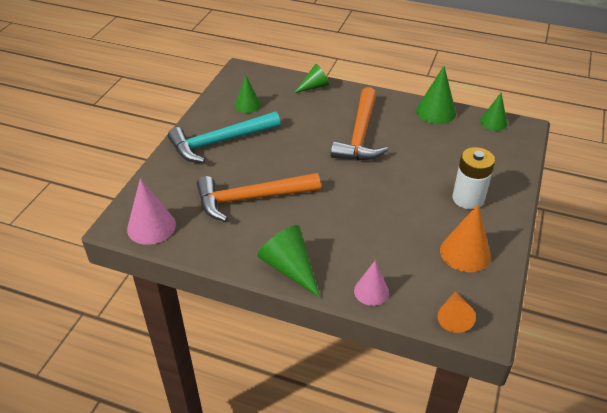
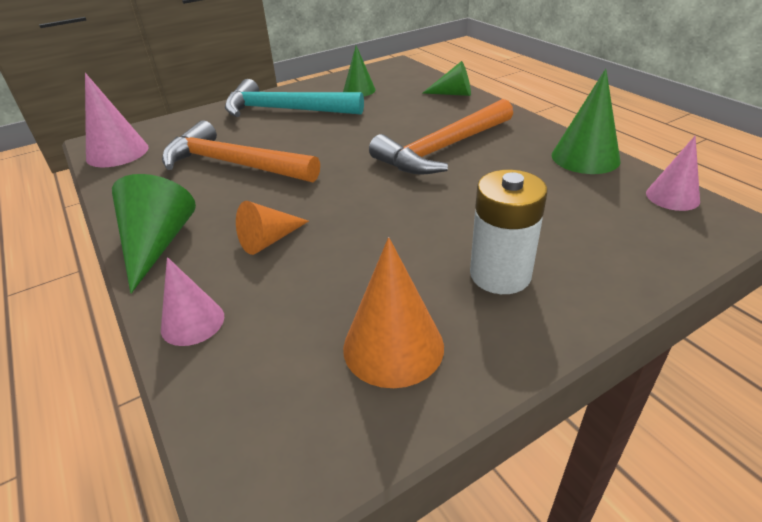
camera: 40 degrees right, 5 degrees down
(454, 317) = (238, 435): orange cone -> orange cone (269, 240)
(493, 122) = (672, 197): green cone -> pink cone

